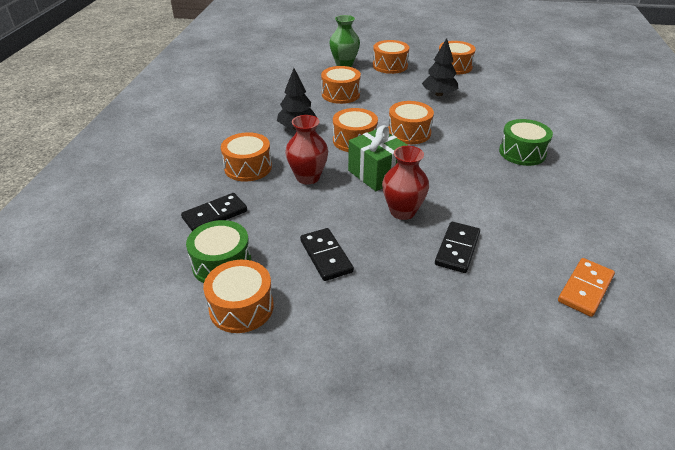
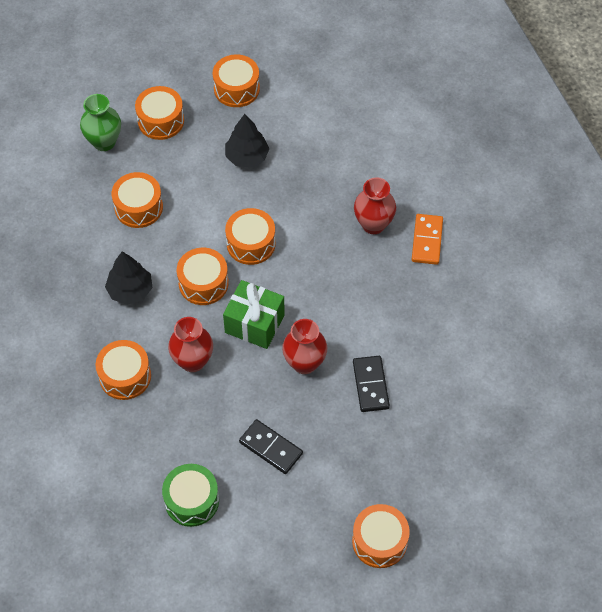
camera: 30 degrees left, 20 degrees up
(215, 215) = (142, 452): black domino -> none
(241, 307) = (239, 532): orange drum -> orange drum (379, 541)
(522, 152) = (373, 224): green drum -> red vase
(585, 289) = (481, 378): orange domino -> orange domino (427, 240)

